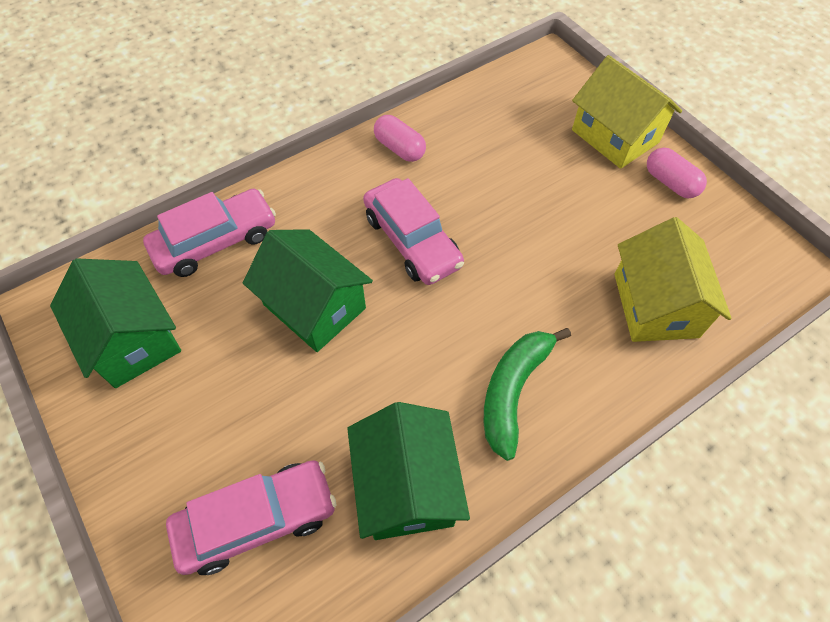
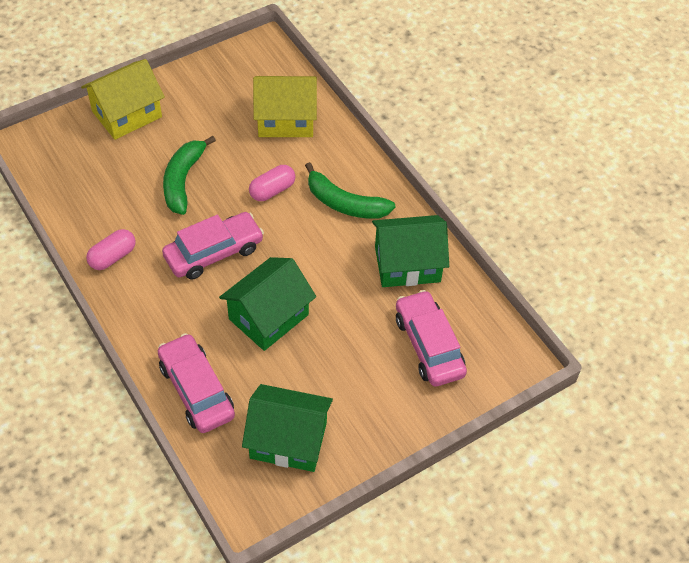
camera: 90 degrees left, 5 degrees down
(132, 339) = (288, 440): green house -> green house turned 45 degrees clockwise
(521, 200) = (183, 180): none -> green banana
(670, 183) = (180, 91): pink capsule -> pink capsule (272, 190)

